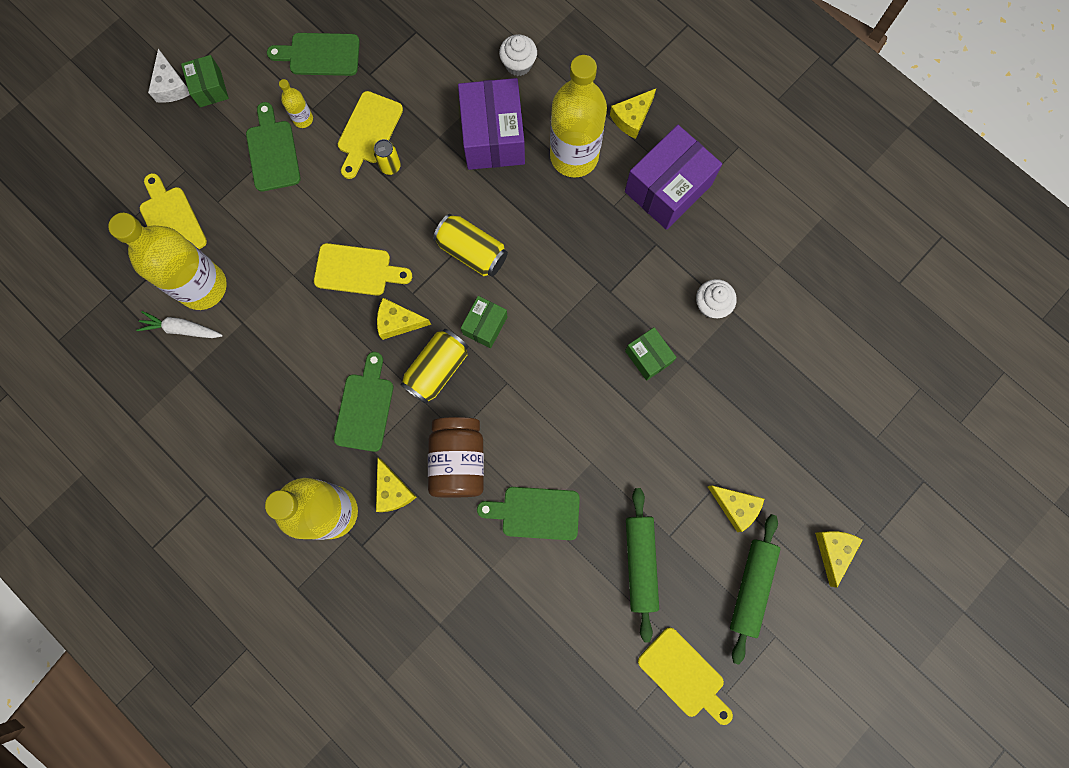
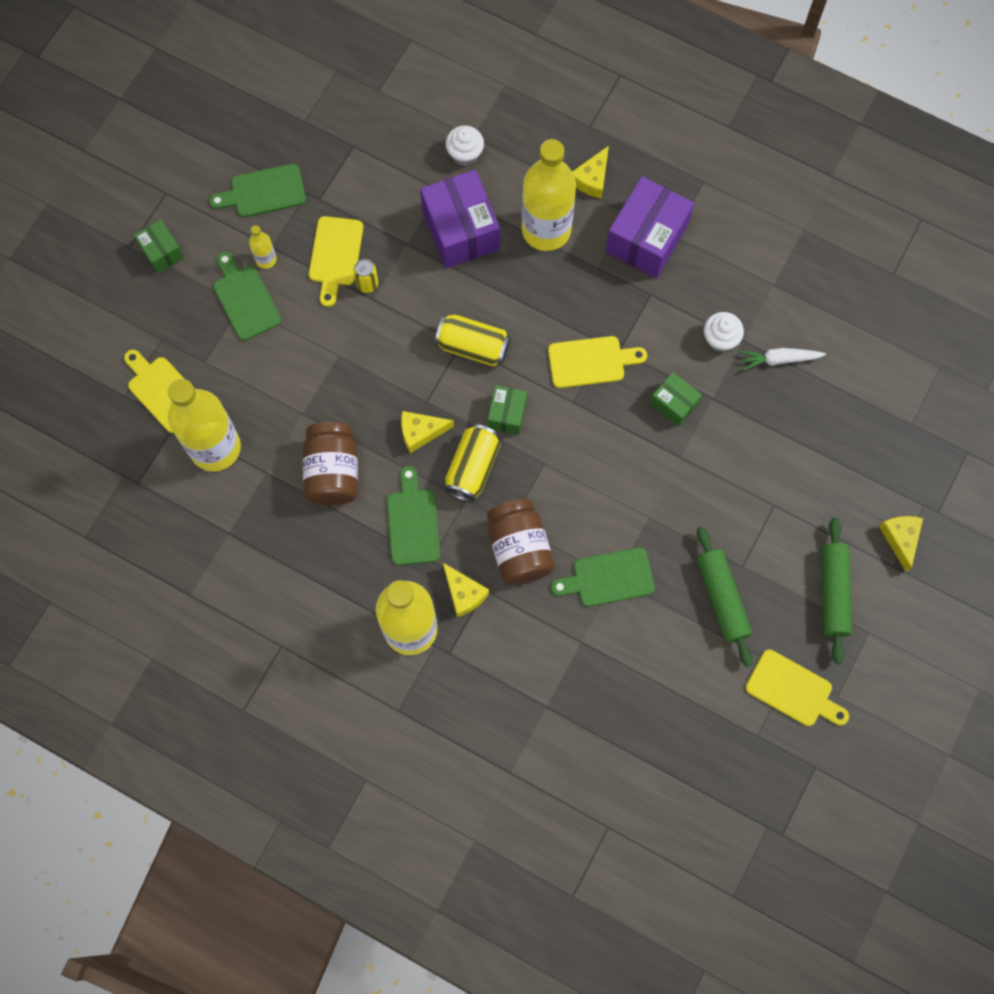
camera: 15 degrees left, 5 degrees down
(171, 86) = (122, 259): white cheese -> none
(181, 329) = (207, 494): white carrot -> white carrot (779, 359)
(304, 339) = (333, 472): none -> brown jar
(357, 270) = (365, 393): yellow cutting board -> yellow cutting board (591, 361)
(735, 506) = (797, 522): yellow cheese -> none

